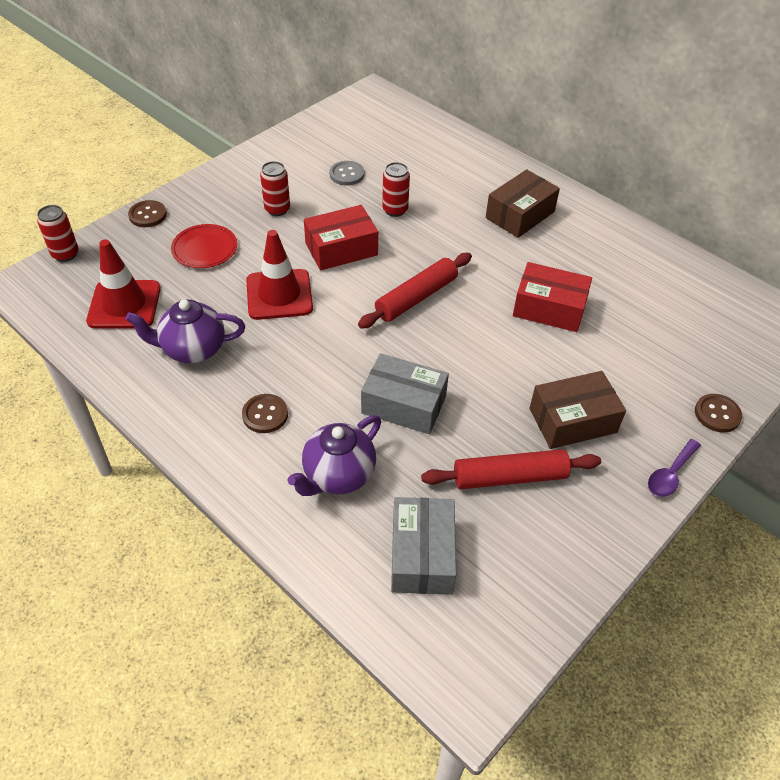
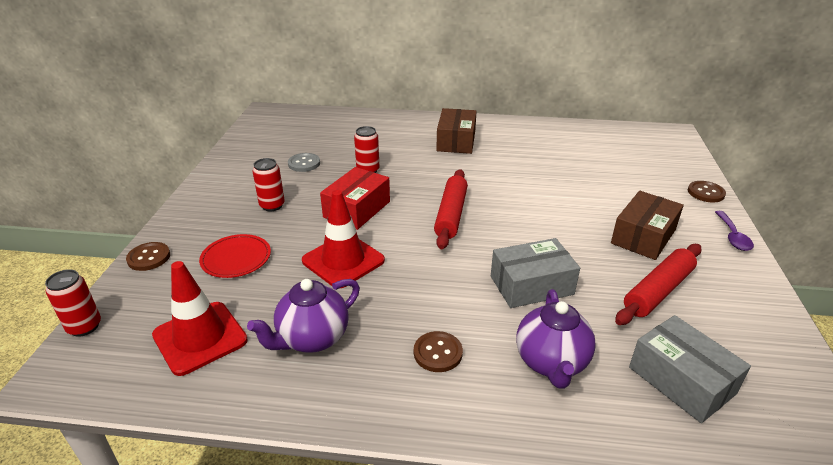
camera: 35 degrees left, 15 degrees down
(549, 308) = (542, 182): red box -> none

